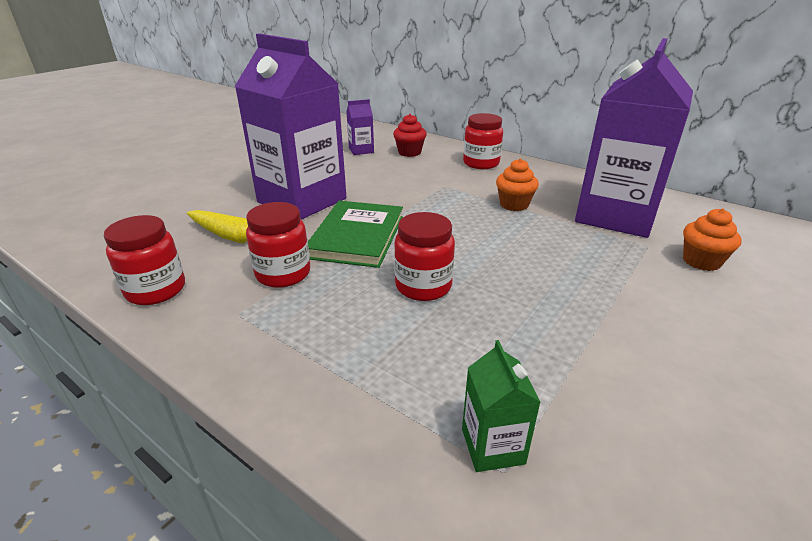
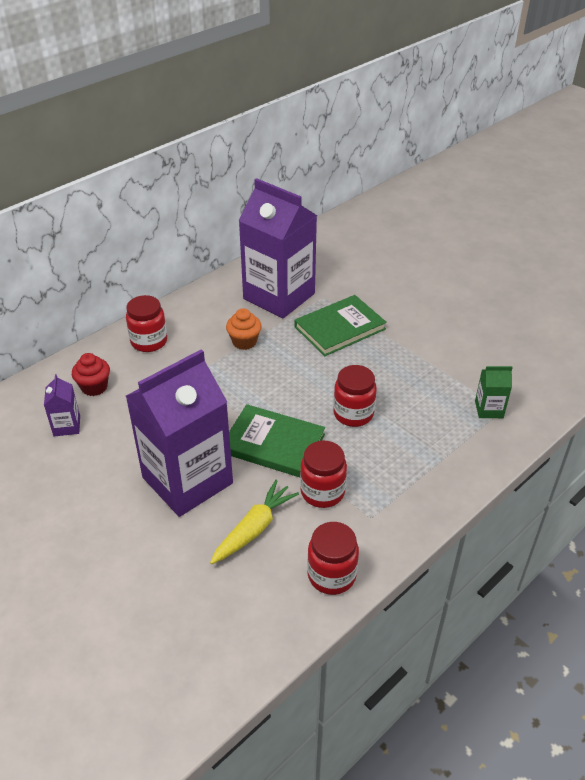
camera: 80 degrees left, 10 degrees up
(592, 262) = (339, 328): none -> green book
(701, 261) = (347, 283): orange cupcake -> none

